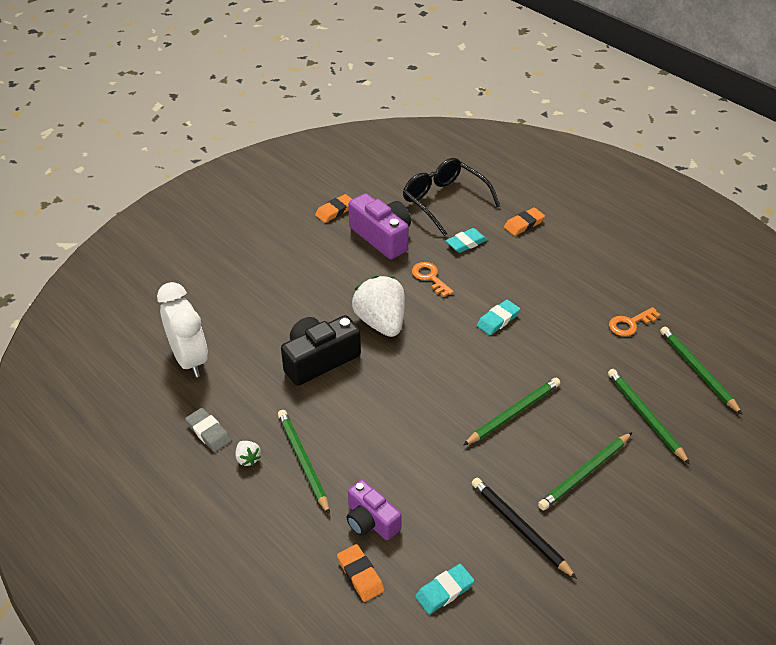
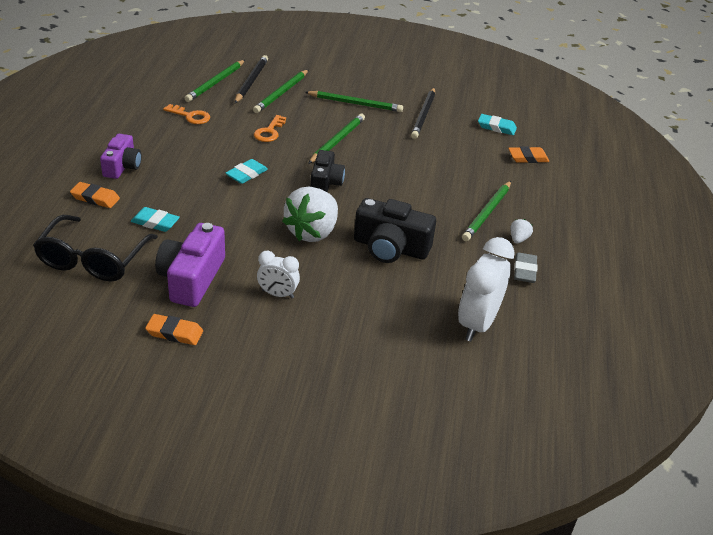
camera: 130 degrees left, 5 degrees down
(326, 270) = (277, 294): none -> white clock
(360, 575) = (528, 158): orange eraser -> orange eraser turned 60 degrees clockwise
(371, 521) = (490, 167): purple camera -> purple camera (122, 166)
(430, 277) = (226, 226): orange key -> orange key (269, 132)
(445, 366) = (325, 182): none -> black camera
(498, 320) = (246, 174): turquoise eraser -> turquoise eraser turned 60 degrees counterclockwise
(513, 413) = (337, 141): green pencil -> green pencil turned 105 degrees clockwise
(687, 402) = (251, 81): none -> black pencil

